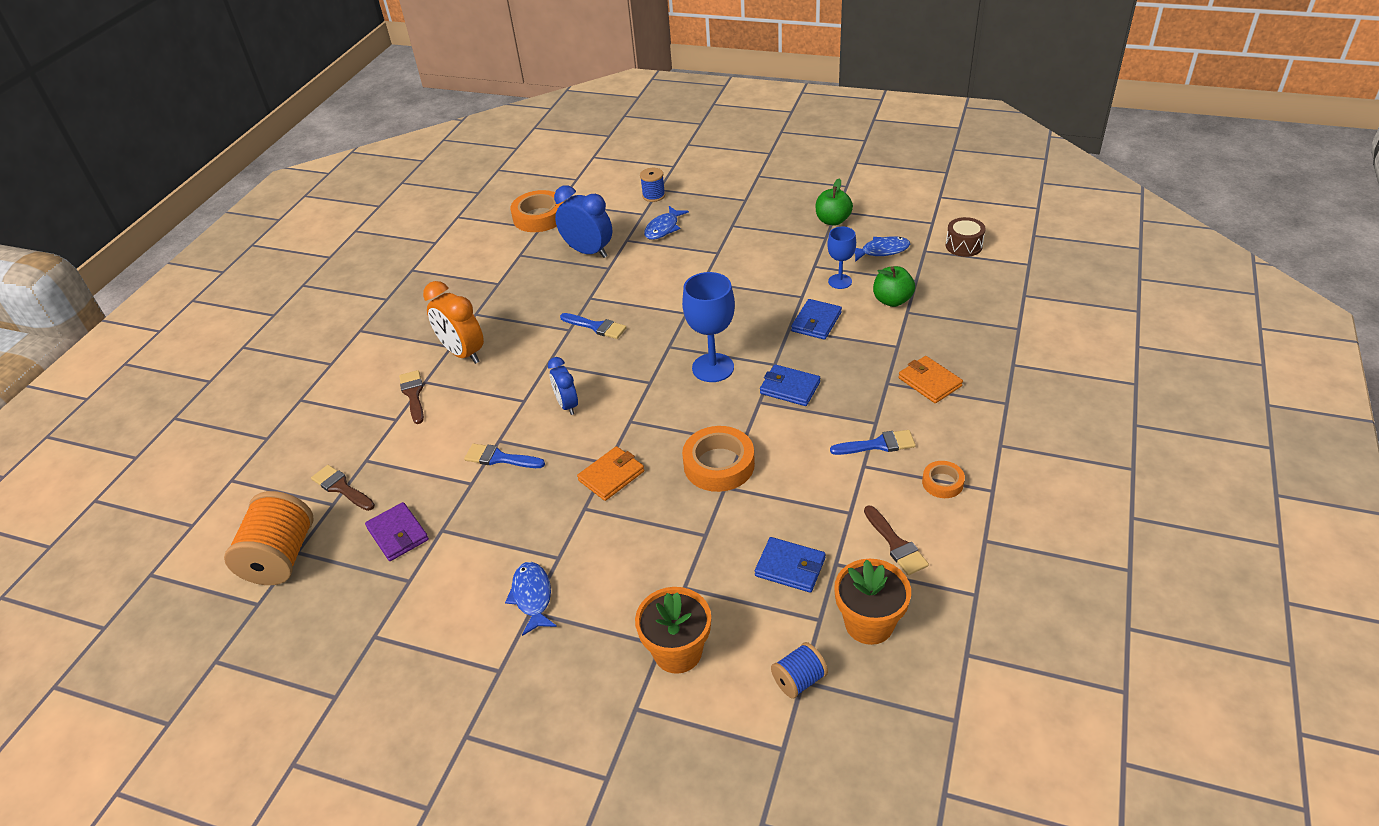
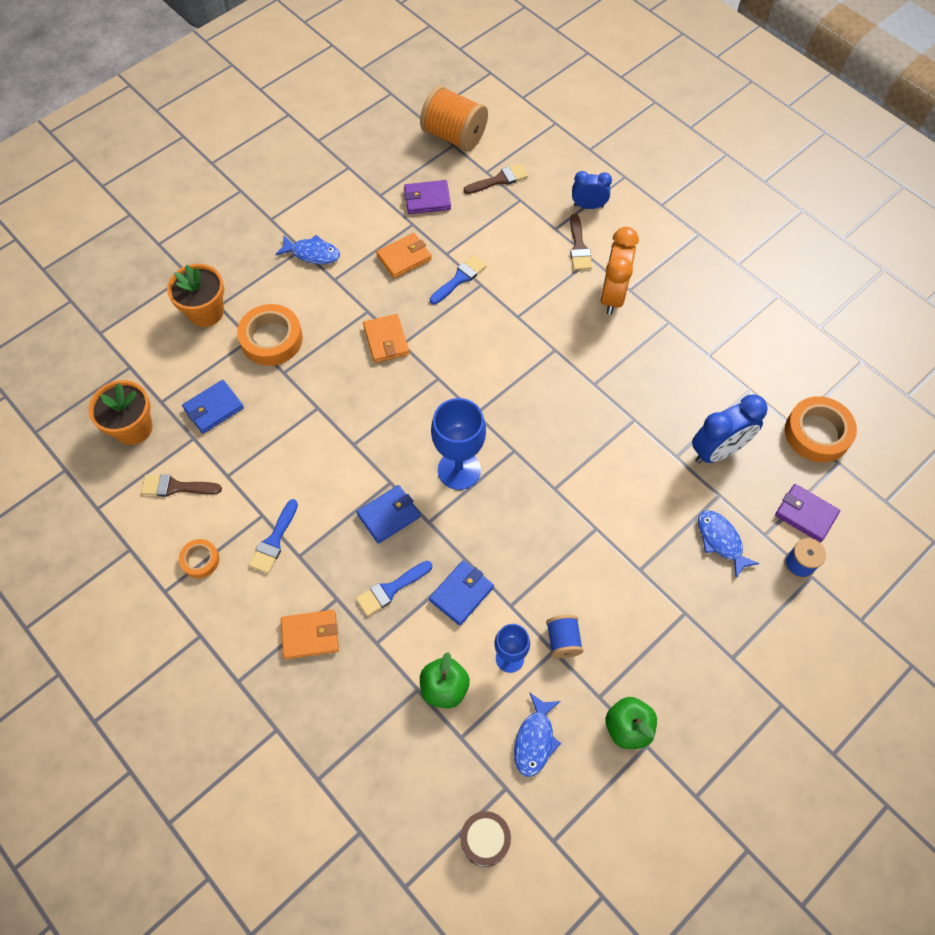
camera: 115 degrees right, 20 degrees up
(413, 394) = (579, 247): brown brush -> brown brush turned 75 degrees clockwise
(463, 353) = (612, 295): orange clock -> orange clock turned 60 degrees counterclockwise
(495, 513) = (404, 257): none -> orange wallet
(567, 405) = (489, 343): blue clock -> blue clock (588, 206)
(596, 327) = (583, 406): blue brush -> blue brush (391, 589)
(612, 203) = (805, 514): none -> purple wallet
(719, 464) = (342, 415): orange tape -> orange tape (271, 339)
(799, 680) = (131, 365): blue spool -> blue spool (563, 640)
(816, 322) = (461, 593): blue wallet -> blue wallet turned 75 degrees clockwise

